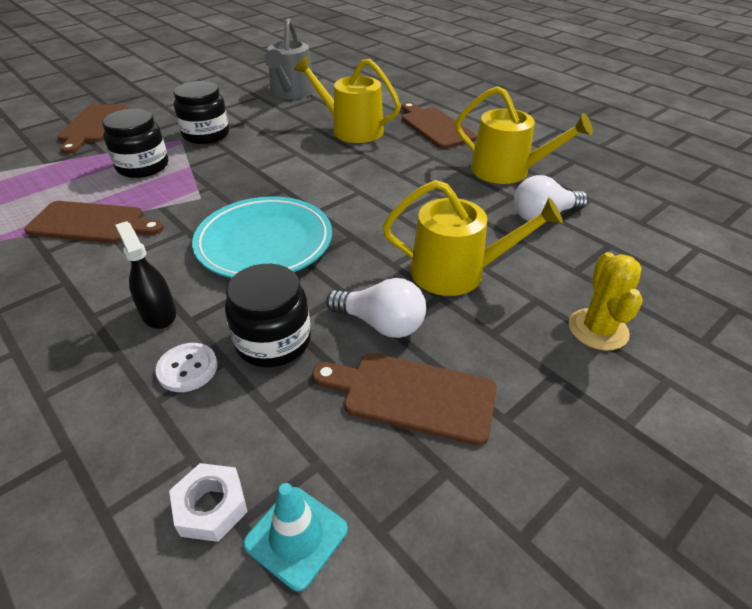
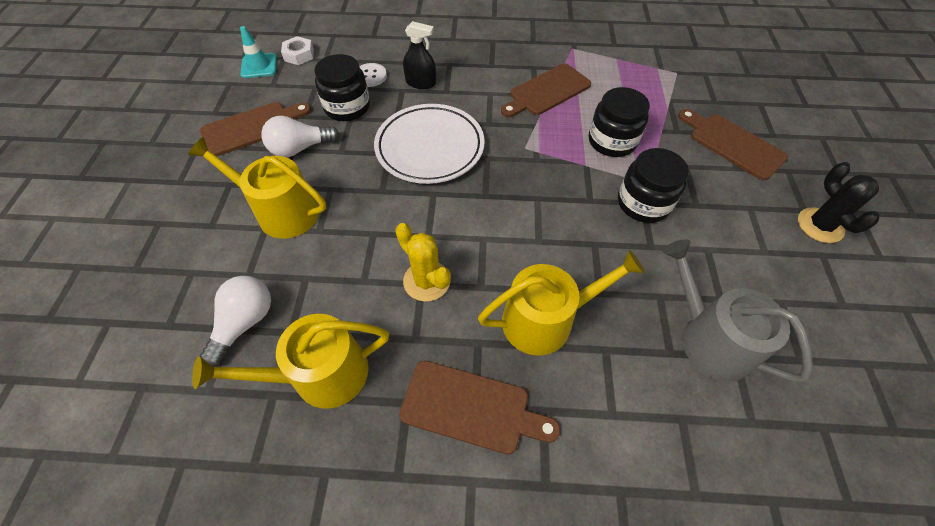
camera: 135 degrees right, 15 degrees up
(156, 88) = (820, 225): none -> black cactus
(264, 243) = (430, 147): turquoise plate -> white plate
(457, 272) = (281, 211): yellow watering can -> yellow watering can turned 60 degrees clockwise
(598, 329) = (159, 229): yellow cactus -> yellow cactus (427, 281)

